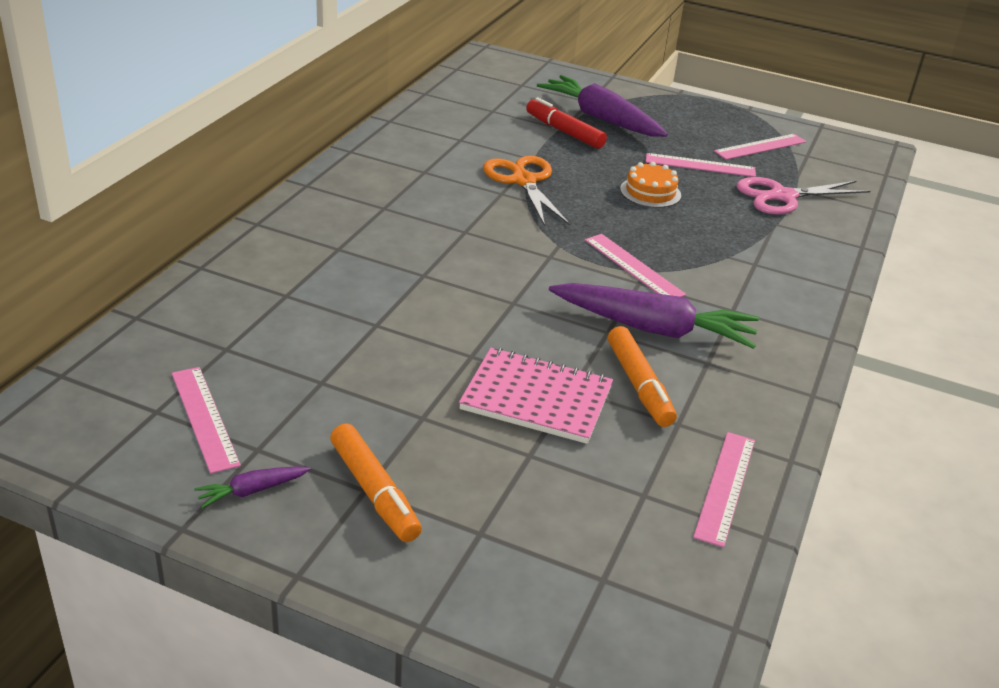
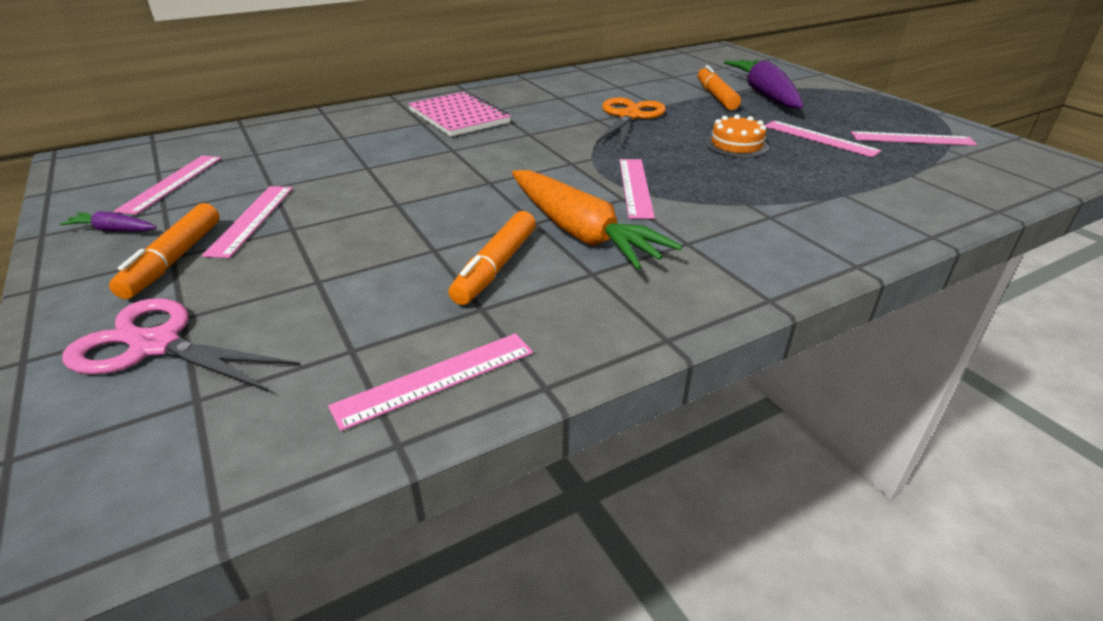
camera: 40 degrees right, 0 degrees up
(369, 424) = (251, 219): none -> pink ruler
(536, 398) = (393, 246): pink notebook -> pink notebook (459, 117)
(564, 132) = (716, 96): red marker -> orange marker
(653, 328) = (580, 232): purple carrot -> orange carrot
(783, 196) = (884, 177): pink scissors -> pink scissors (156, 345)

